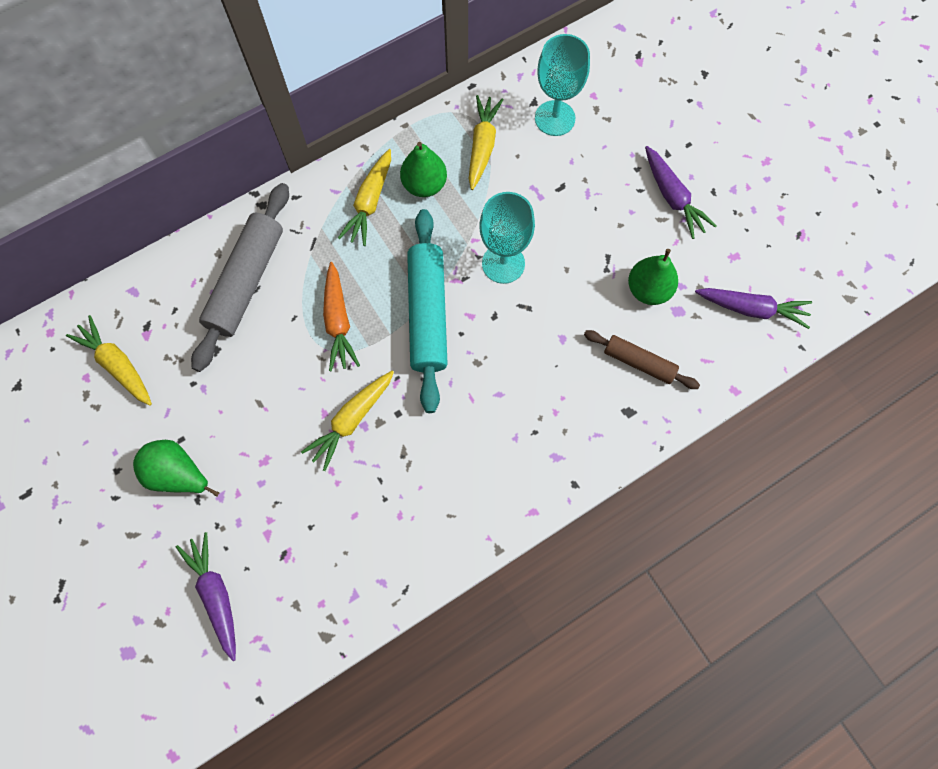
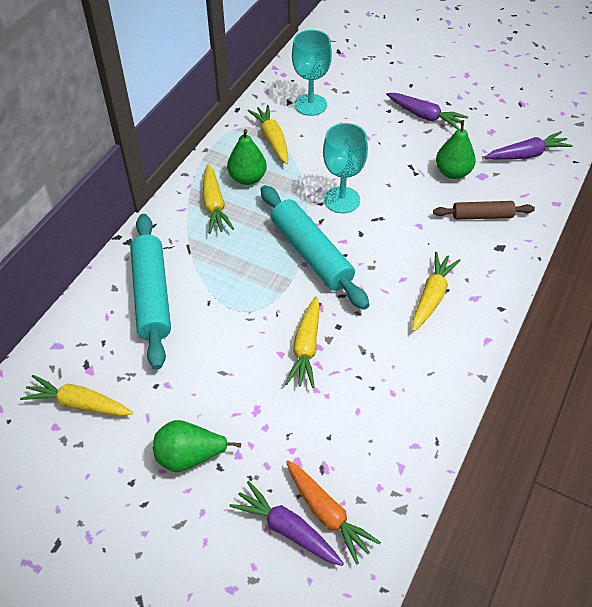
camera: 30 degrees left, 20 degrees down
(246, 281) = (152, 296): grey rolling pin -> turquoise rolling pin
(338, 322) = (246, 289): orange carrot -> orange carrot (327, 514)
(513, 431) = (432, 296): none -> yellow carrot

